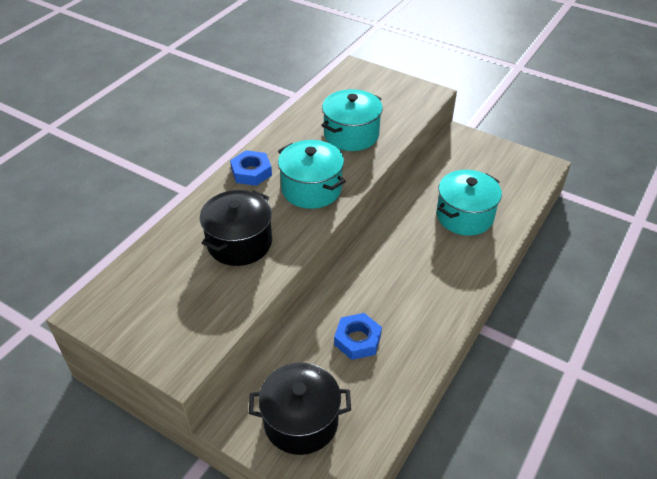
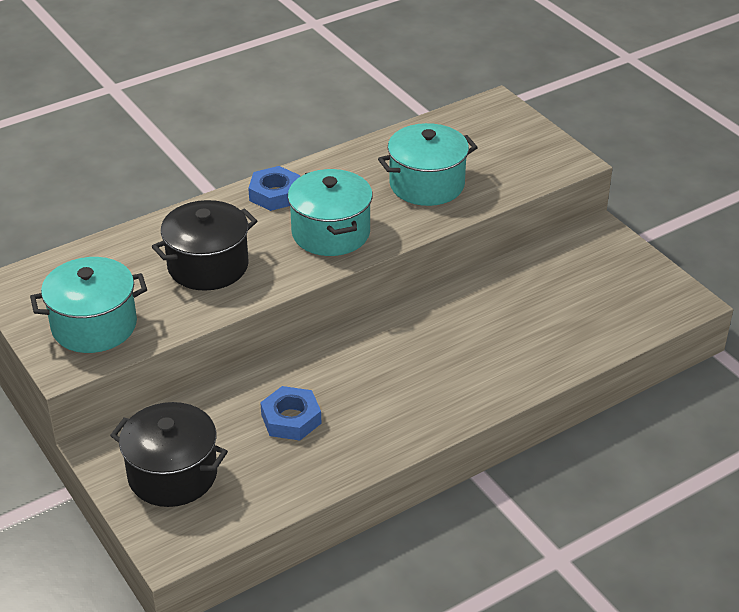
camera: 25 degrees right, 5 degrees down
(464, 216) = (527, 329): turquoise pot -> turquoise pot (94, 326)

